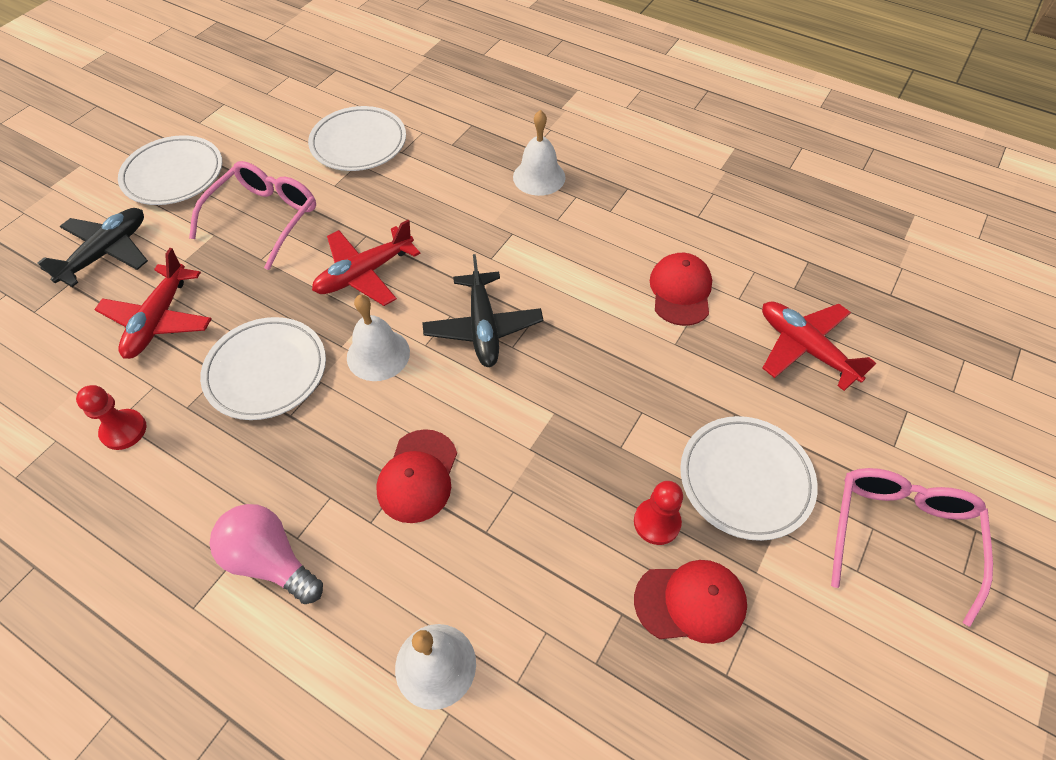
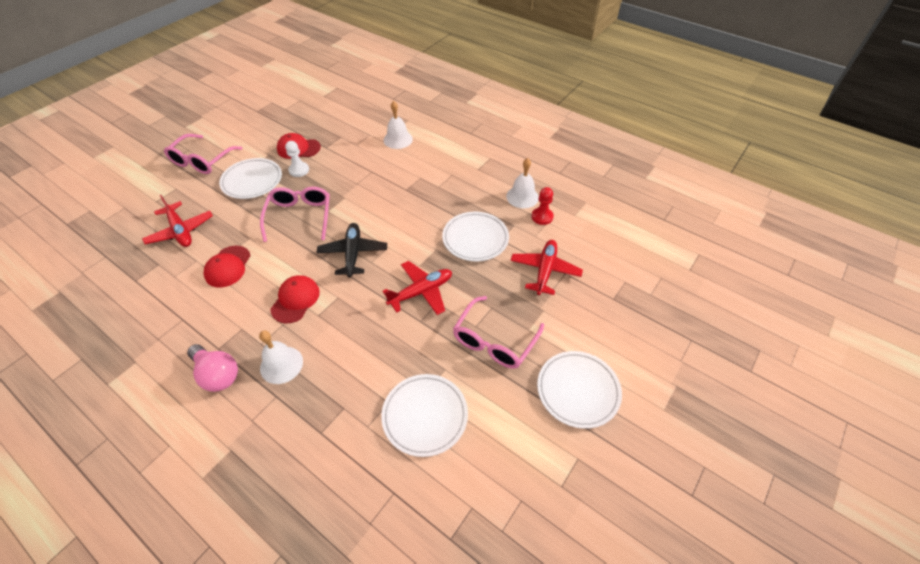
camera: 175 degrees left, 5 degrees down
(107, 253) = (599, 320): black plane -> none
(270, 560) = (461, 168): pink light bulb -> pink light bulb (217, 374)
(378, 354) = (414, 243): white bell -> white bell (522, 197)
(418, 476) = (398, 191): red cap -> red cap (295, 300)
(603, 395) = (299, 216): none -> pink glasses
(657, 522) = (299, 170): red pawn -> white pawn

